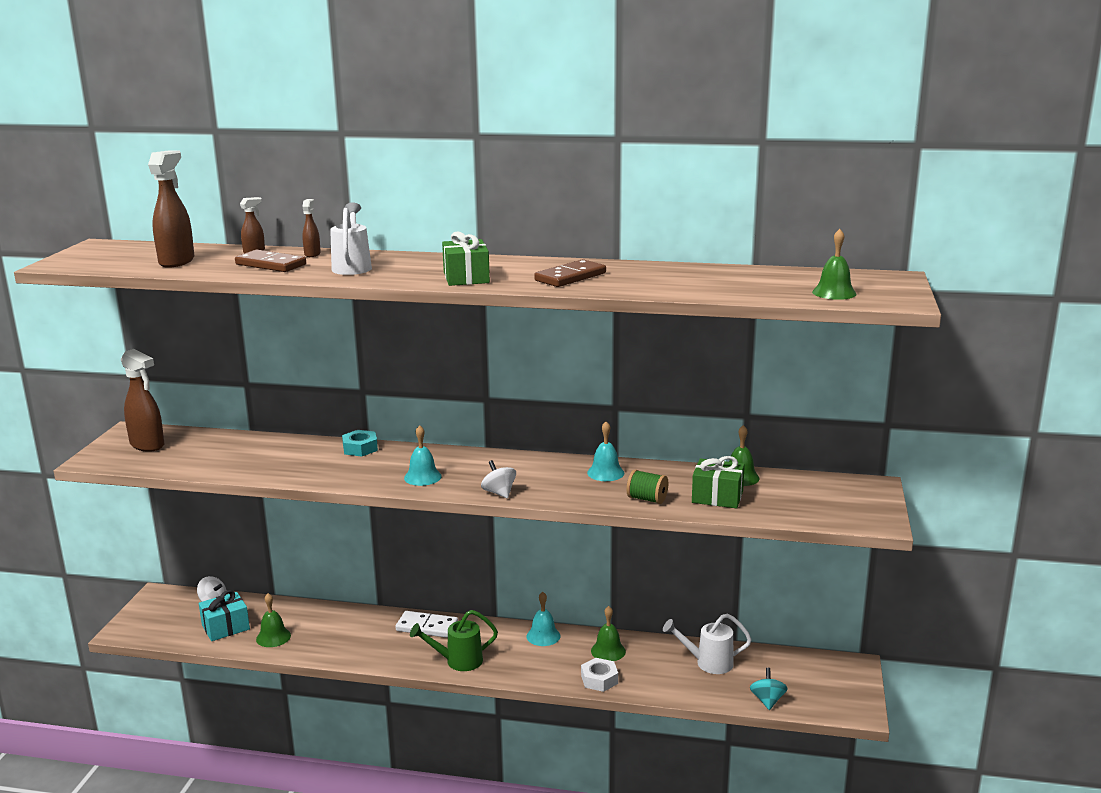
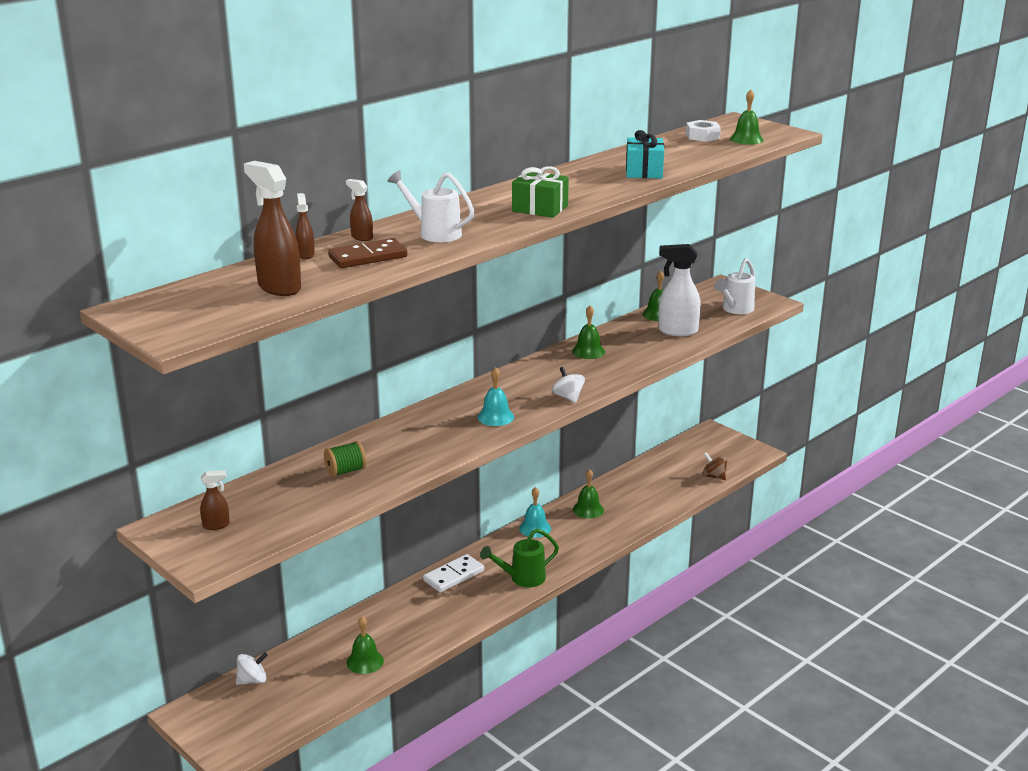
camera: 55 degrees left, 5 degrees up
(147, 445) = (216, 525): brown spray bottle -> brown spray bottle, size x0.51
(225, 627) = (310, 685): turquoise gift -> turquoise gift (644, 171)
(360, 448) = (396, 426): turquoise nut -> none
(458, 661) = (522, 578): green watering can -> green watering can turned 45 degrees clockwise
(499, 493) = (568, 397): white spinning top -> white spinning top turned 60 degrees clockwise
(570, 277) = (594, 183): brown domino -> none
(599, 679) = (619, 527): white nut -> white nut (702, 136)
(605, 473) = (588, 351): turquoise bell -> green bell
(647, 499) = (650, 353): green spool -> green spool (345, 471)
(708, 663) = (649, 478): white watering can -> white watering can (735, 309)
(717, 497) = (677, 331): green gift -> white spray bottle
(767, 700) = (714, 476): turquoise spinning top -> brown spinning top

